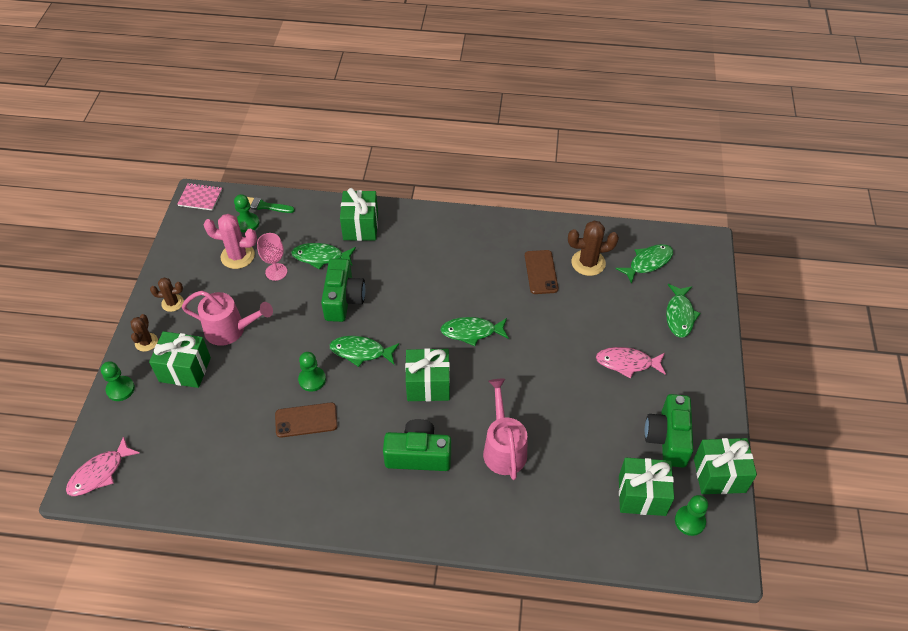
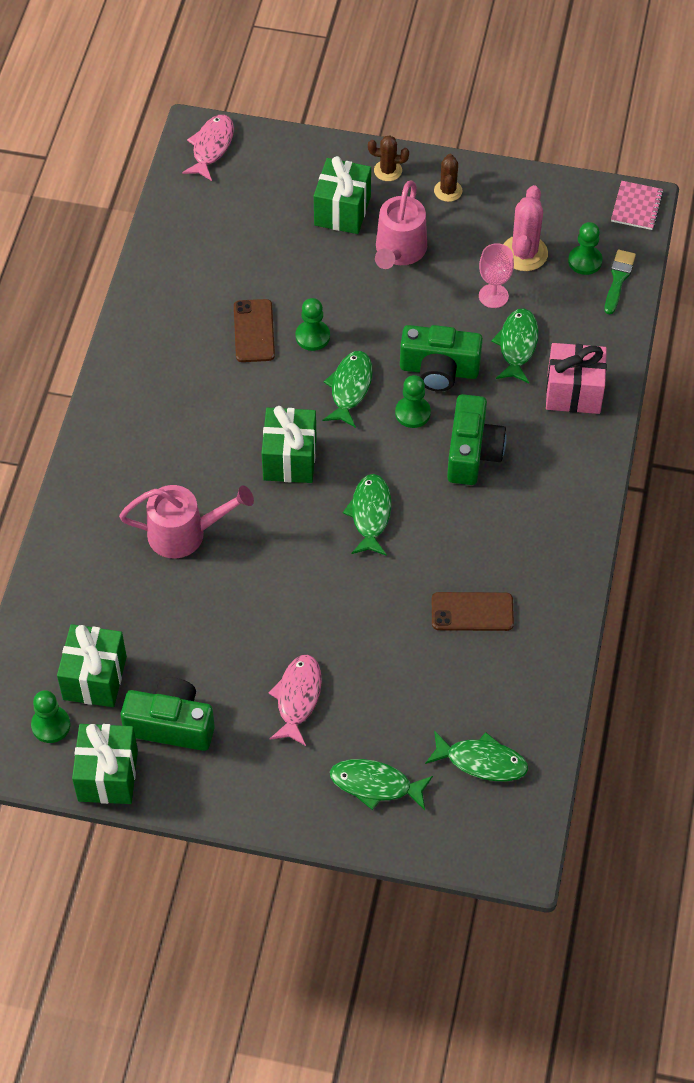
camera: 95 degrees right, 5 degrees up
(100, 473) = (211, 147): pink fish -> pink fish turned 60 degrees clockwise
(120, 389) = (321, 153): green pawn -> green pawn (412, 413)
(360, 226) = (573, 392): green gift -> pink gift
(418, 455) = (188, 443): green camera -> green camera (472, 453)
(588, 263) = (486, 678): brown cactus -> none
(648, 263) = (481, 761): green fish -> green fish turned 45 degrees counterclockwise

